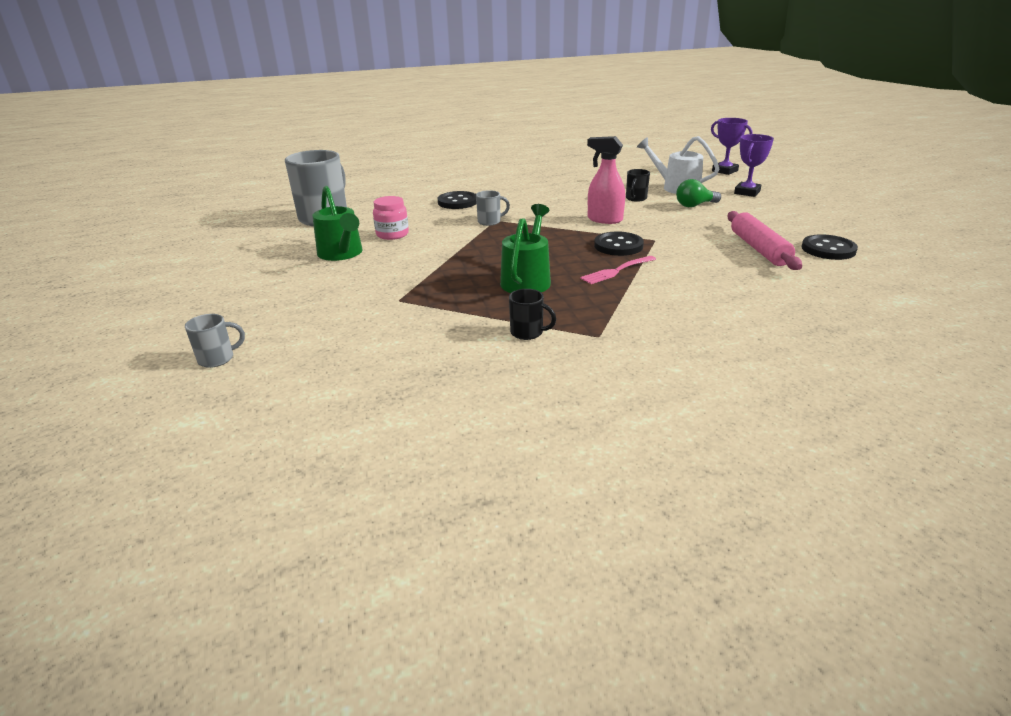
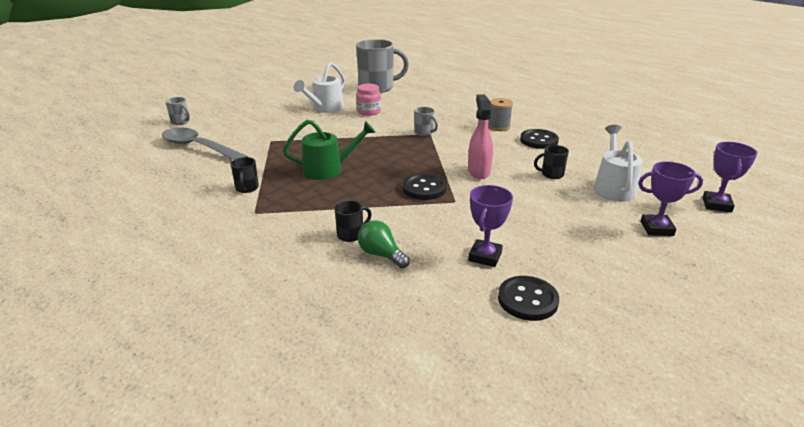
camera: 60 degrees right, 0 degrees up
(342, 254) = (325, 108): green watering can -> white watering can
(350, 353) = (199, 147): none -> grey spoon
(458, 202) = (452, 113): black button -> black button (539, 140)
(517, 193) = (498, 127): none -> grey spool
(617, 270) = (372, 198): pink fork -> none
(688, 293) = (351, 235): none -> black mug
(694, 205) = (570, 205): green light bulb -> green light bulb (381, 255)
(759, 249) = (485, 256): pink rolling pin -> purple trophy

